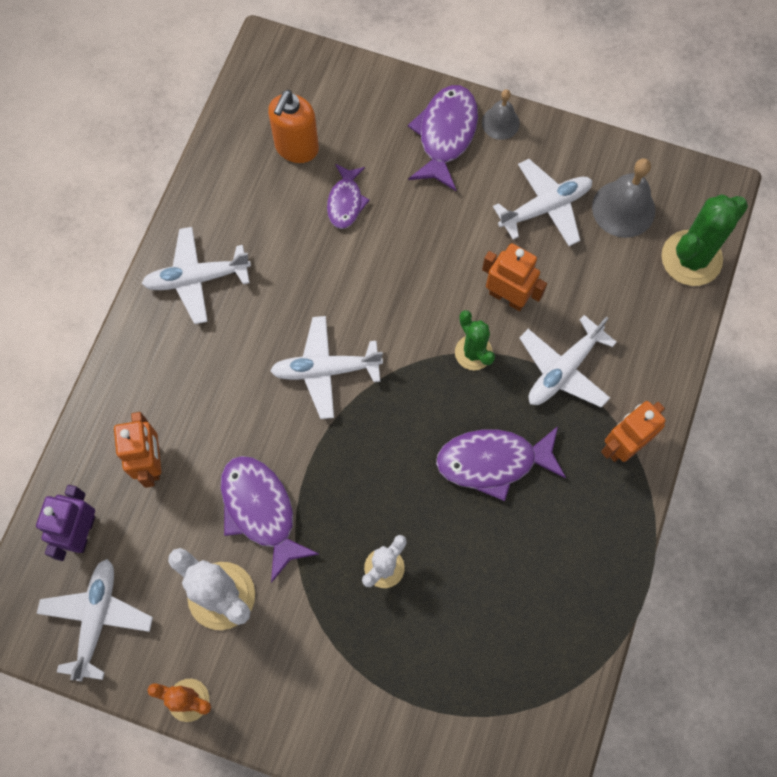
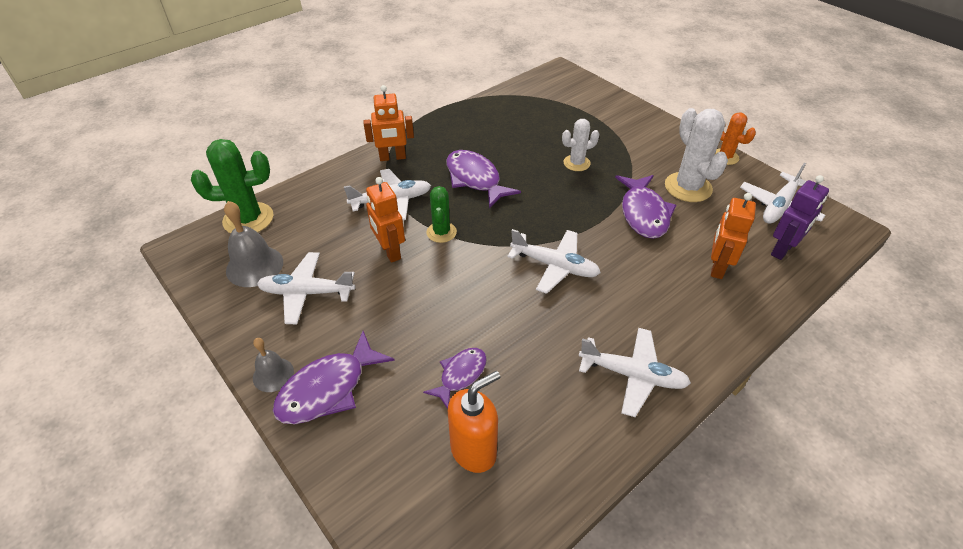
camera: 150 degrees left, 25 degrees down
(493, 462) = (475, 179): purple fish -> purple fish turned 150 degrees counterclockwise

